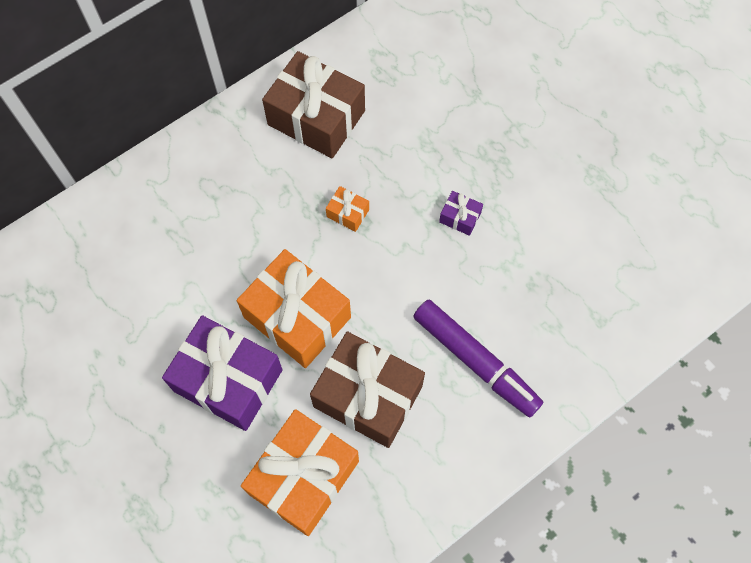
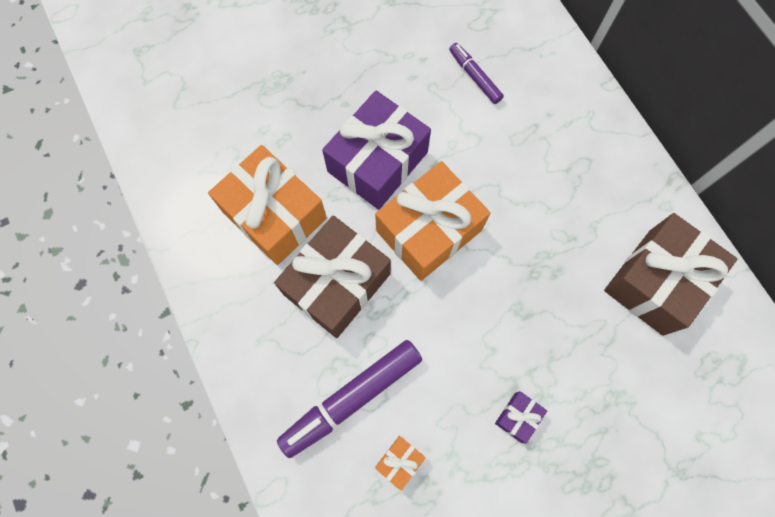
camera: 100 degrees right, 5 degrees up
(115, 296) = (474, 77): none -> purple marker
(348, 213) = (536, 296): orange gift -> orange gift (399, 461)

